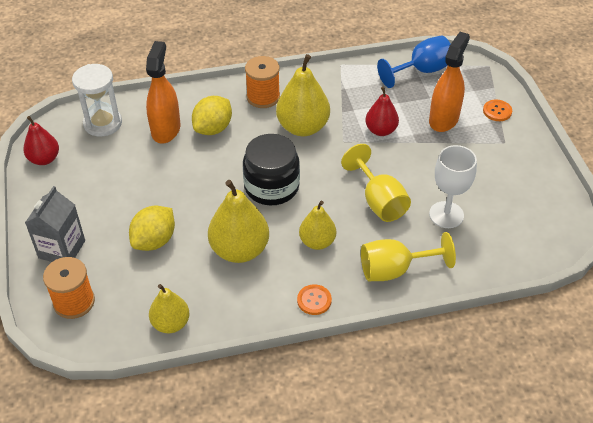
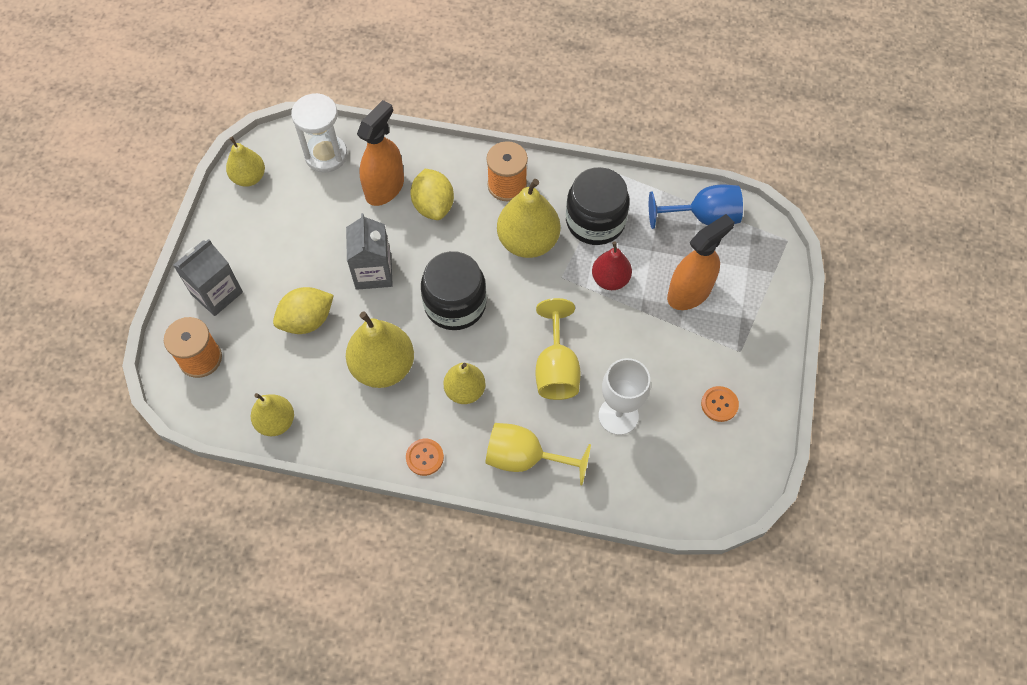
camera: 25 degrees right, 15 degrees up
(44, 159) = (249, 177): red pear -> yellow pear
(191, 188) = (373, 272): none -> grey carton
(213, 128) = (433, 206): yellow lemon -> yellow lemon turned 75 degrees counterclockwise
(345, 98) = (595, 221): none -> black jar
(497, 111) = (757, 306): orange button -> orange button (719, 404)

